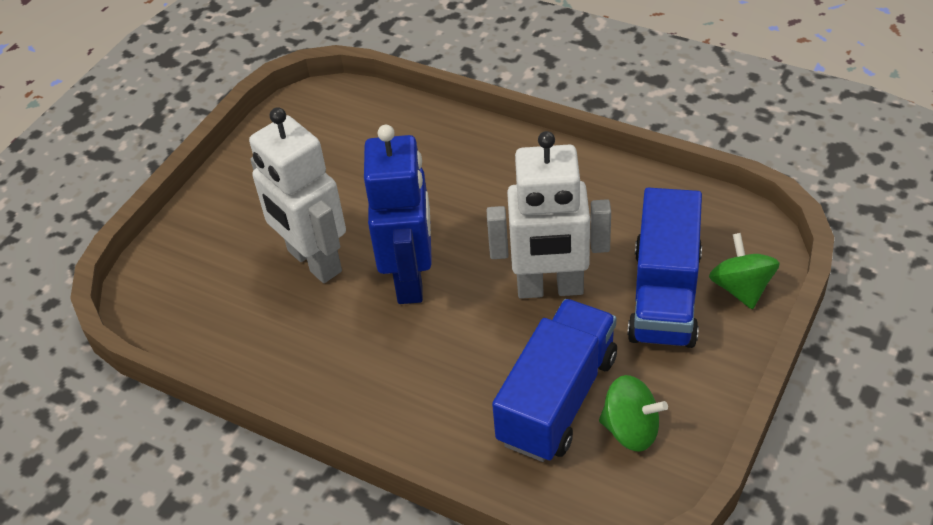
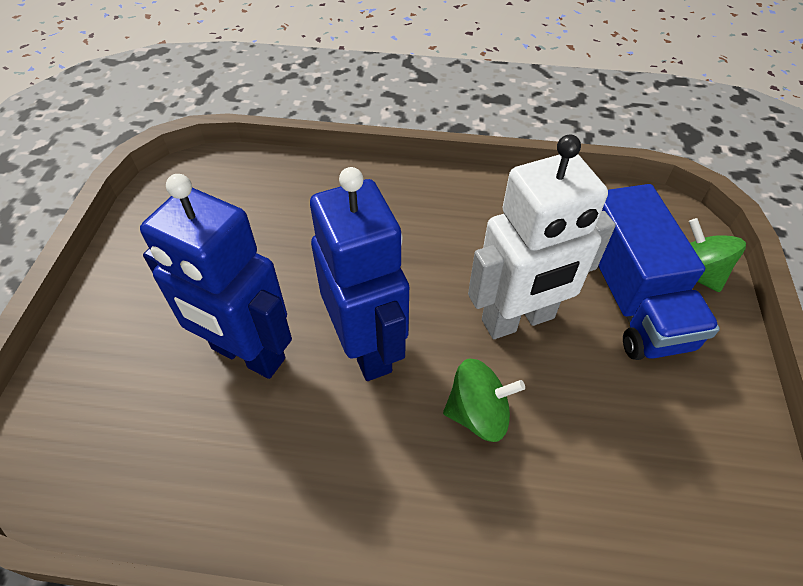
camera: 25 degrees left, 5 degrees up
(313, 262) = (247, 354): white robot -> blue robot
(557, 399) = (595, 450): blue truck -> none
(631, 429) = (690, 464): green spinning top -> green spinning top (478, 413)

